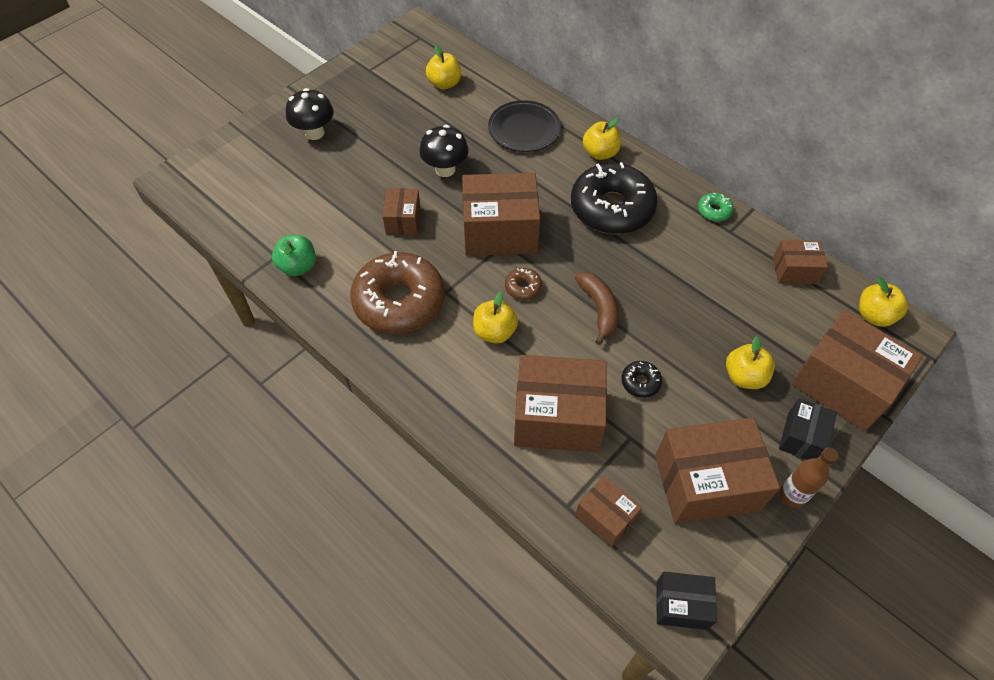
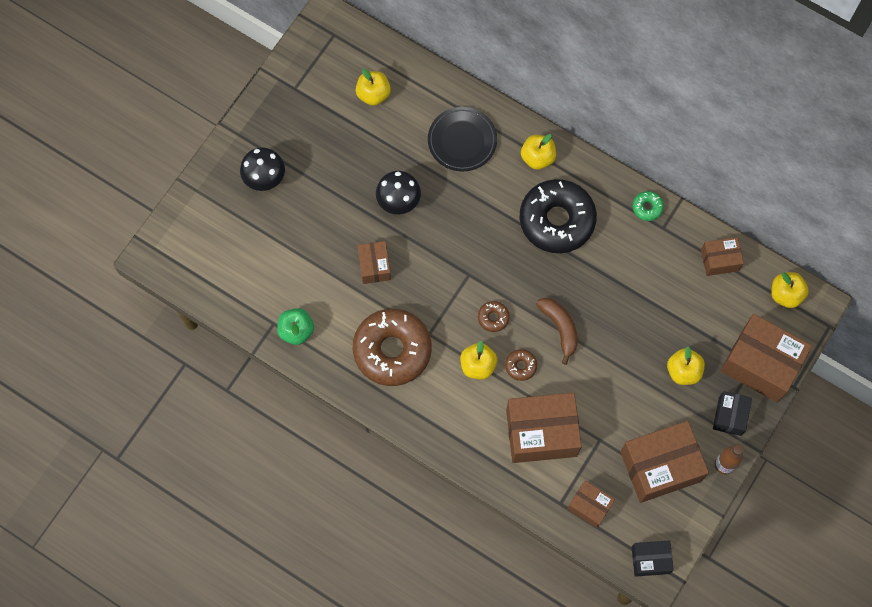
camera: 10 degrees left, 15 degrees up
(500, 231) = (462, 263): brown box -> none
(545, 340) = (520, 366): none -> brown donut
(640, 382) = (602, 390): black donut -> none

